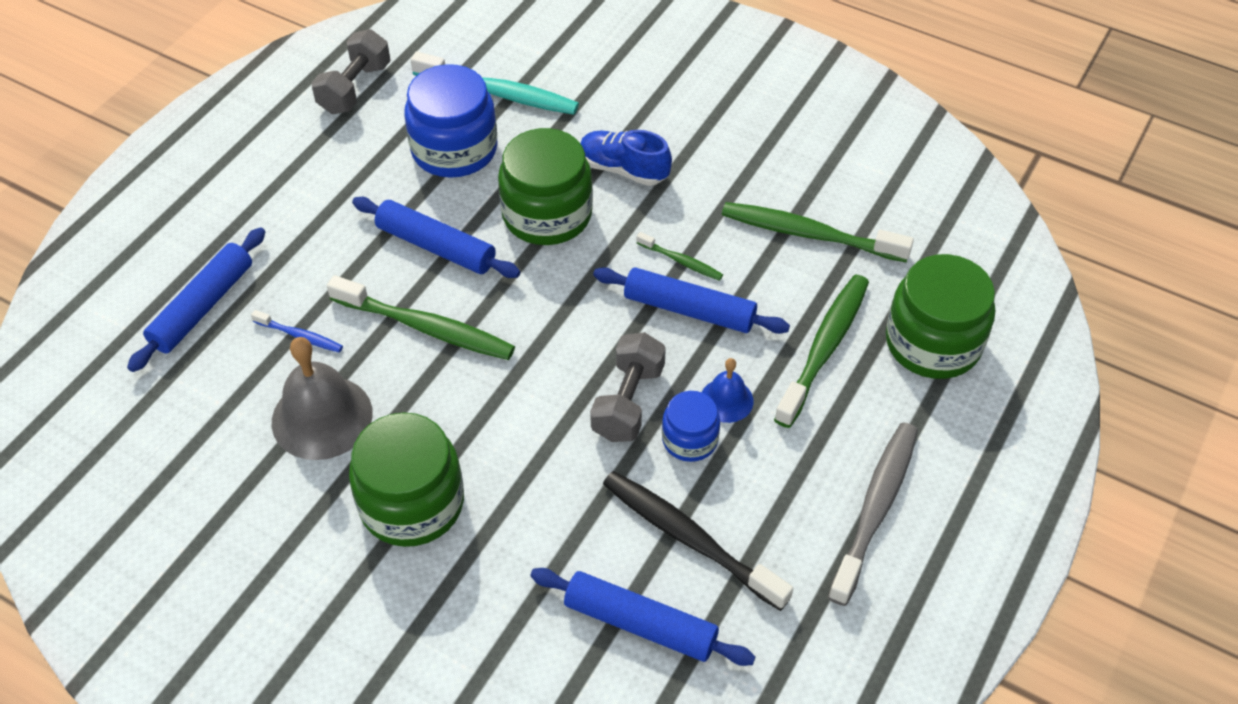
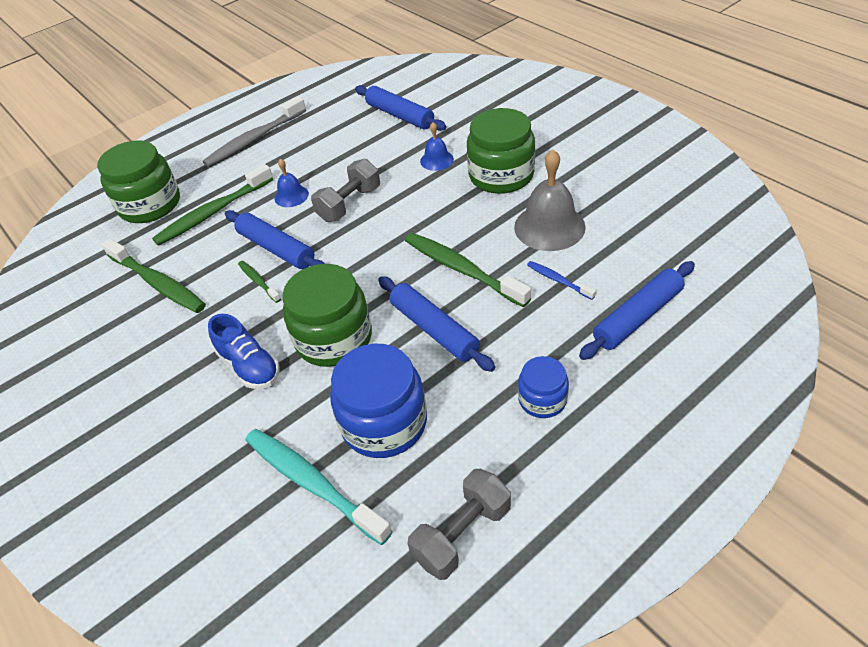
camera: 155 degrees left, 5 degrees down
(528, 518) = (436, 160): none -> blue bell
(689, 539) = (355, 141): black toothbrush -> none
(690, 439) = (326, 181): blue jar -> blue jar (542, 399)

